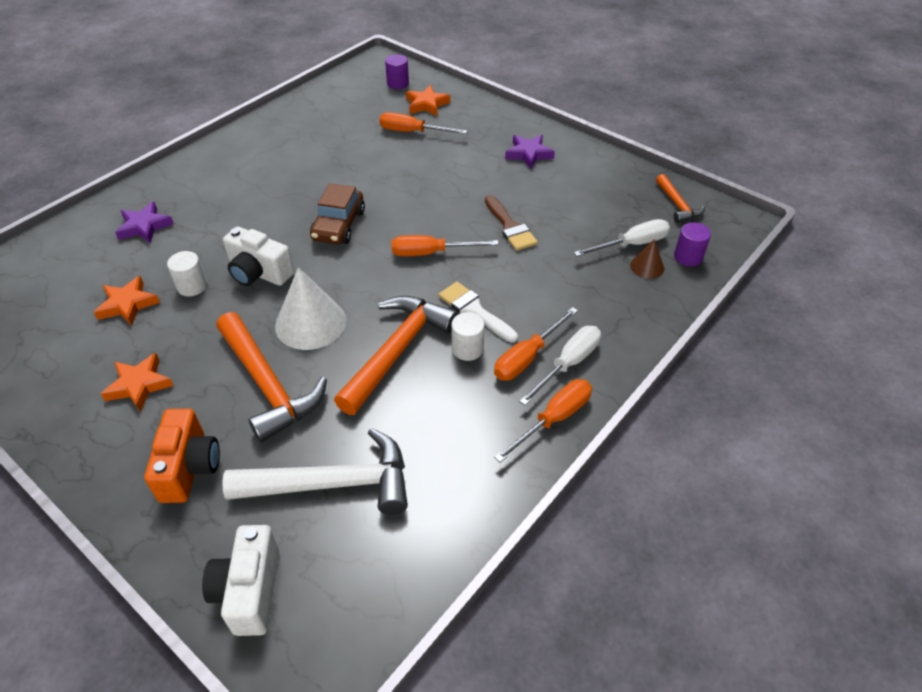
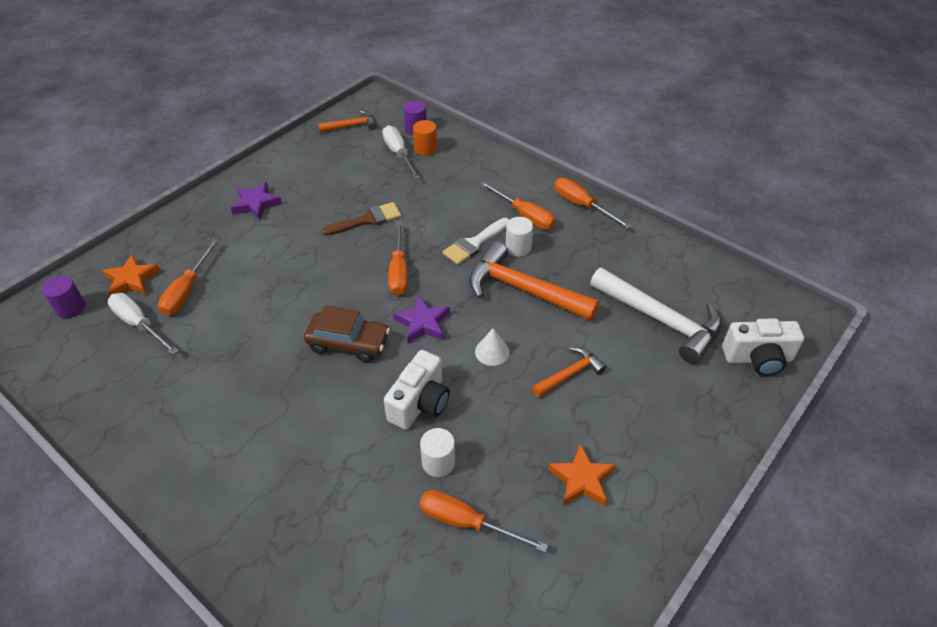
camera: 90 degrees left, 0 degrees up
(127, 304) = (467, 523): orange star -> orange screwdriver
(144, 226) = (323, 542): purple star -> purple star (423, 323)
(189, 468) = (666, 416): orange camera -> none
(267, 385) = (570, 374): orange hammer -> orange hammer, size x0.53
(310, 323) = (492, 351): white cone -> white cone, size x0.51
(333, 484) = (660, 320): white hammer -> white hammer turned 135 degrees clockwise
(568, 364) = (530, 195): white screwdriver -> white screwdriver (139, 324)
(647, 266) = (425, 149): brown cone -> orange cylinder

